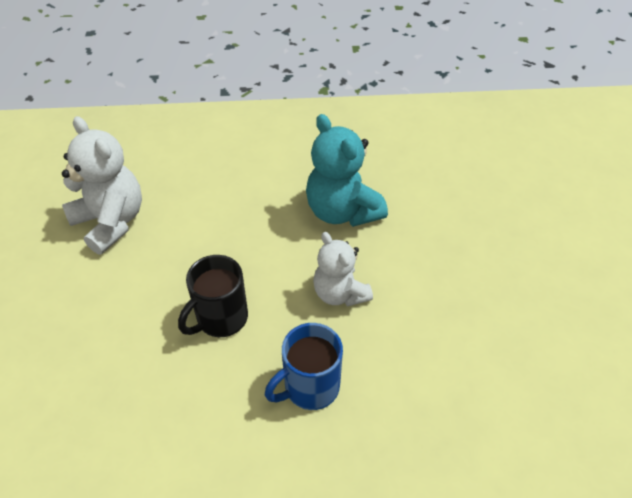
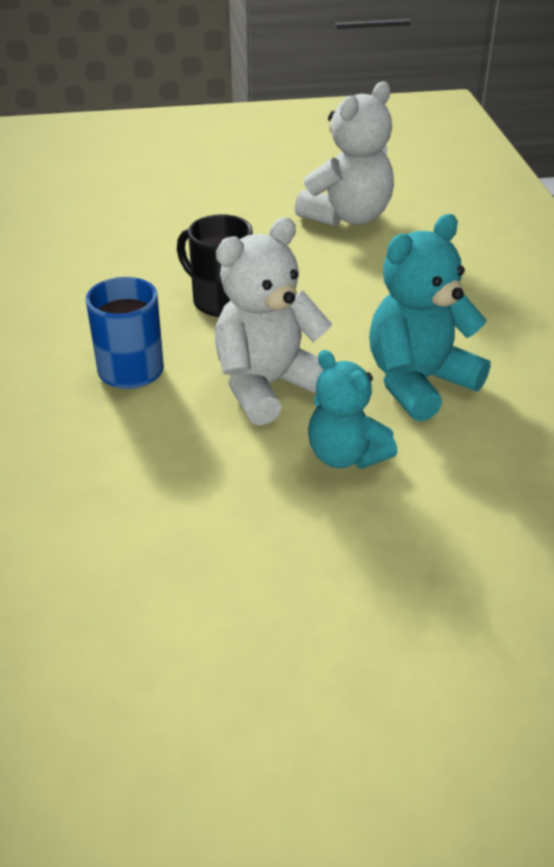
camera: 85 degrees right, 10 degrees down
(340, 293) = (268, 386): white teddy bear -> white teddy bear, size x1.50
(415, 257) = (345, 455): none -> turquoise teddy bear

